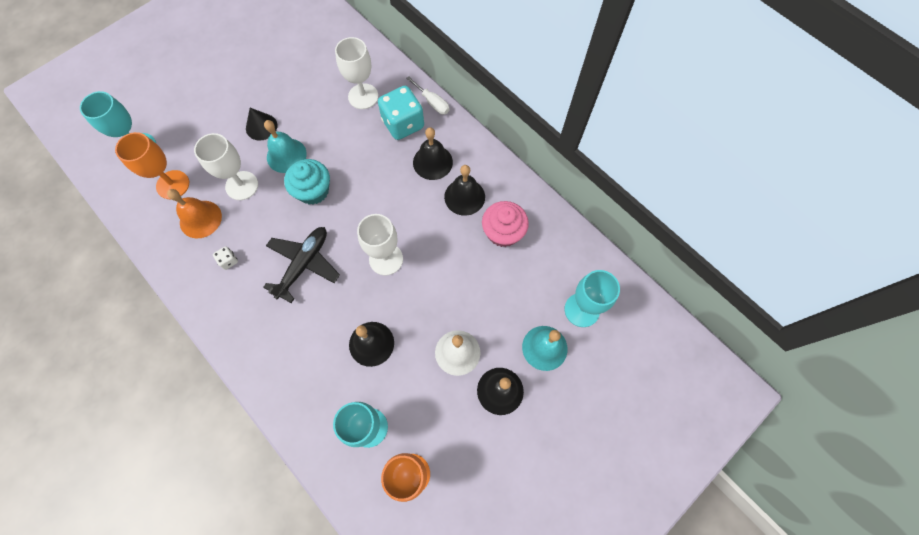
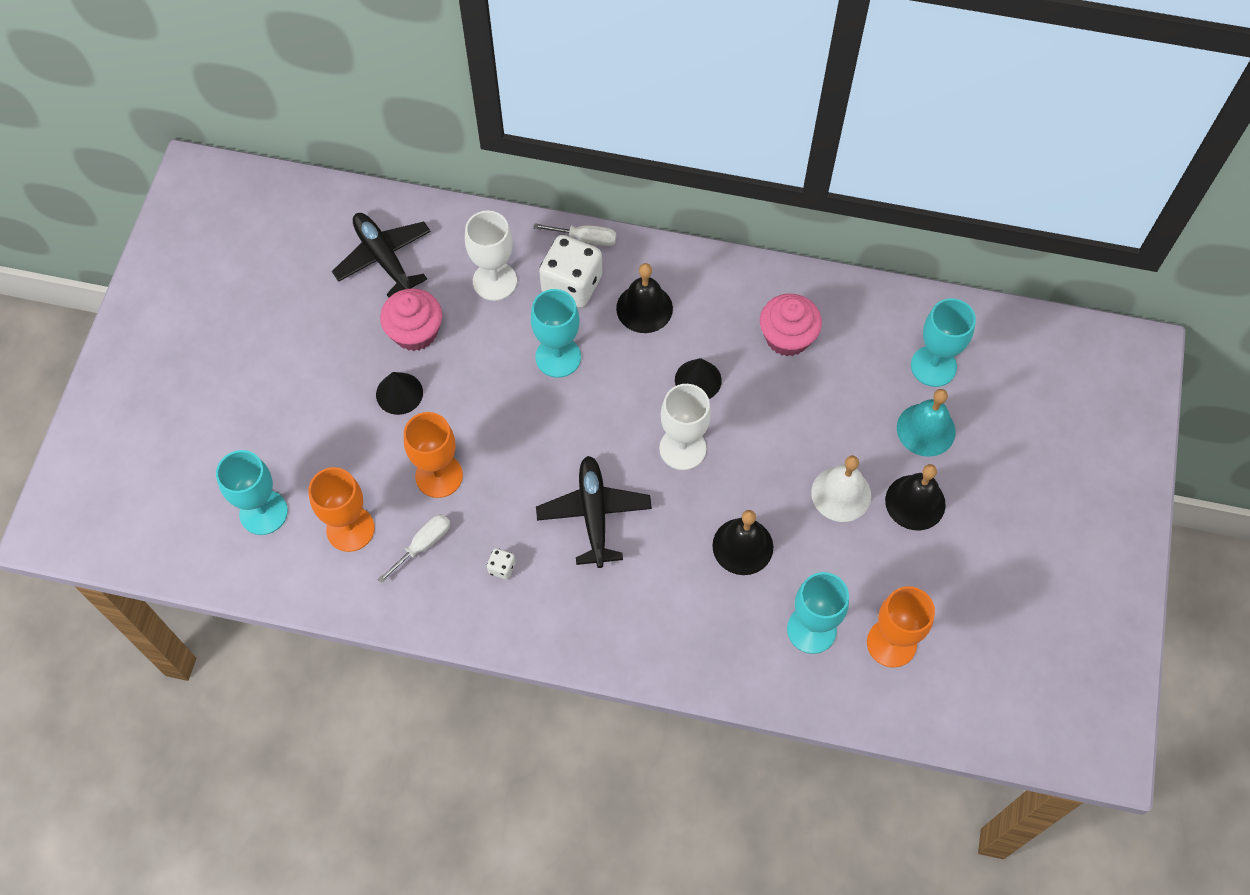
camera: 35 degrees left, 5 degrees down
(200, 219) = (423, 545): orange bell -> white screwdriver
(242, 185) = (439, 476): white goblet -> orange goblet
(286, 155) = (462, 407): turquoise bell -> none
(298, 98) = (415, 332): none -> pink cupcake
(313, 191) = (531, 427): turquoise cupcake -> none
(316, 49) = (383, 258): none -> black plane
(361, 160) = (558, 357): none -> turquoise goblet
(403, 124) = (572, 285): turquoise dice -> white dice
(428, 224) = (698, 380): none -> black cone
(464, 197) = (713, 325): black bell -> none

